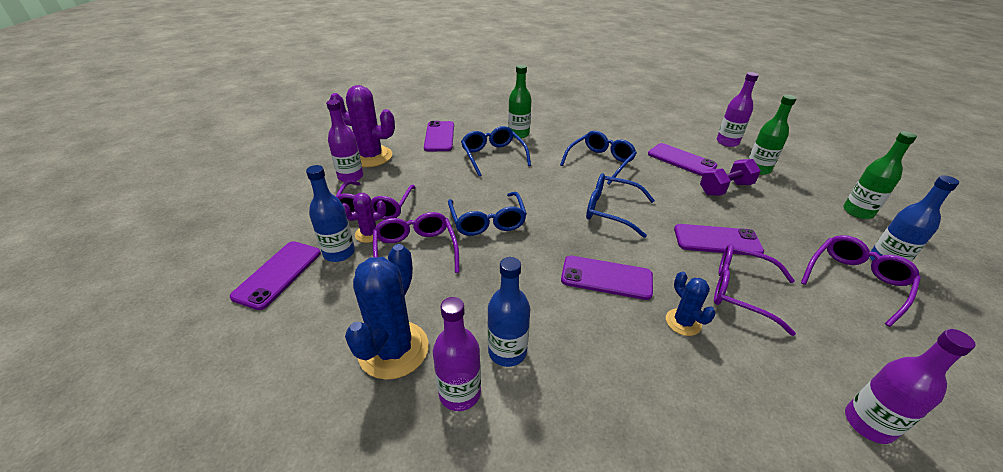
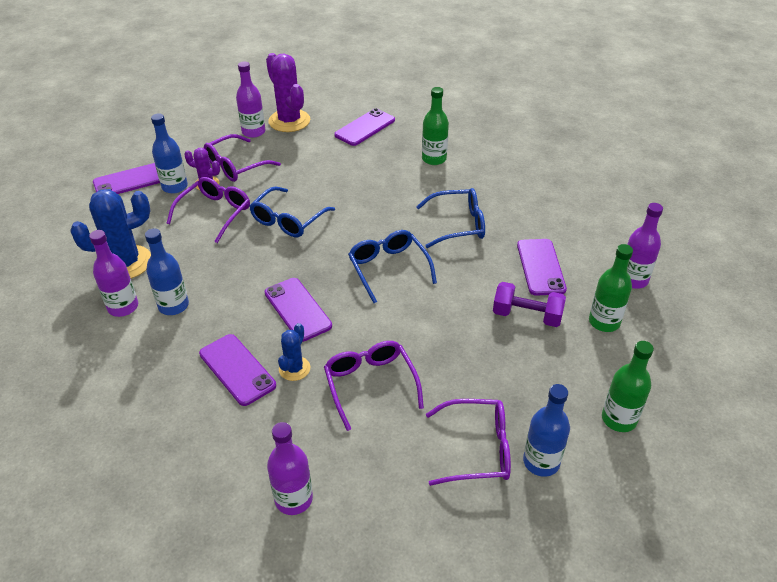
camera: 45 degrees right, 5 degrees up
(493, 156) = (378, 169): blue glasses -> none
(717, 240) = (427, 344): purple phone -> purple phone (237, 369)

